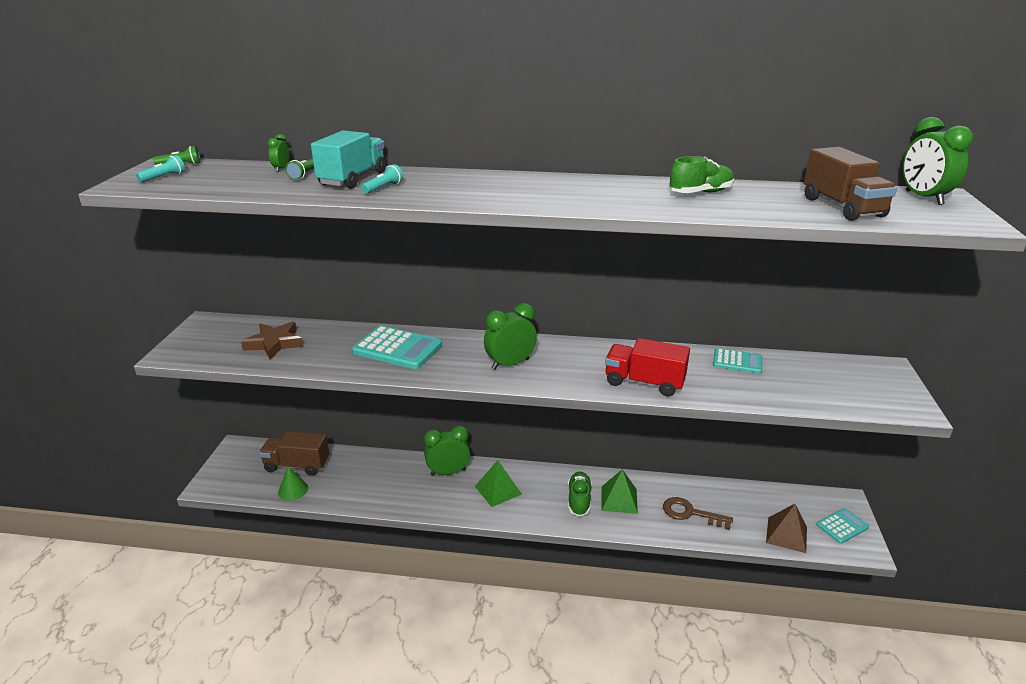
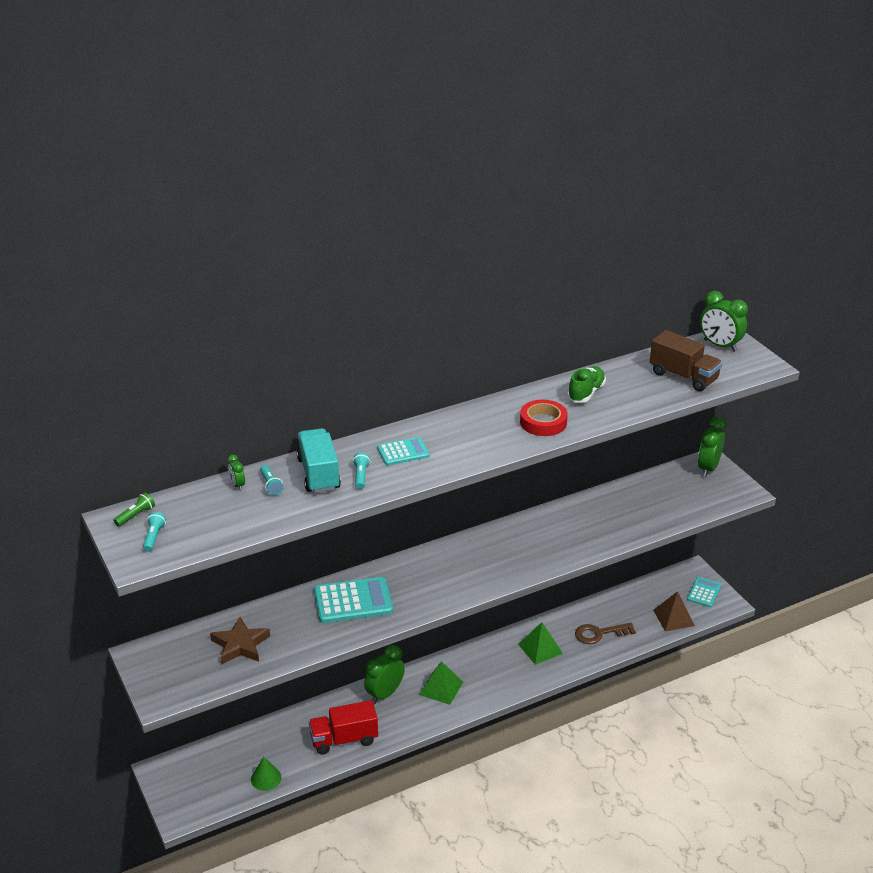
camera: 35 degrees left, 5 degrees up
(297, 465) = (242, 756): brown truck -> none
(304, 175) = (271, 485): green flashlight -> turquoise flashlight
(510, 364) = (458, 575): green clock -> green clock (708, 468)
(579, 500) = (511, 664): green shoe -> none
(619, 199) = (543, 422): none -> red tape
(644, 382) = (568, 547): red truck -> red truck (344, 739)
(737, 362) = (613, 499): turquoise calculator -> turquoise calculator (403, 452)

